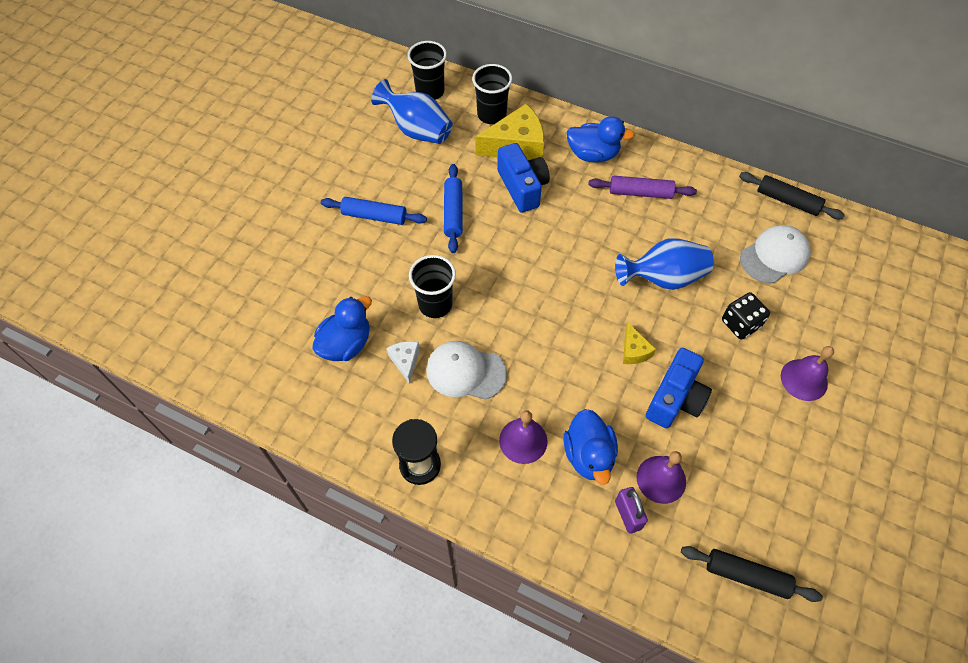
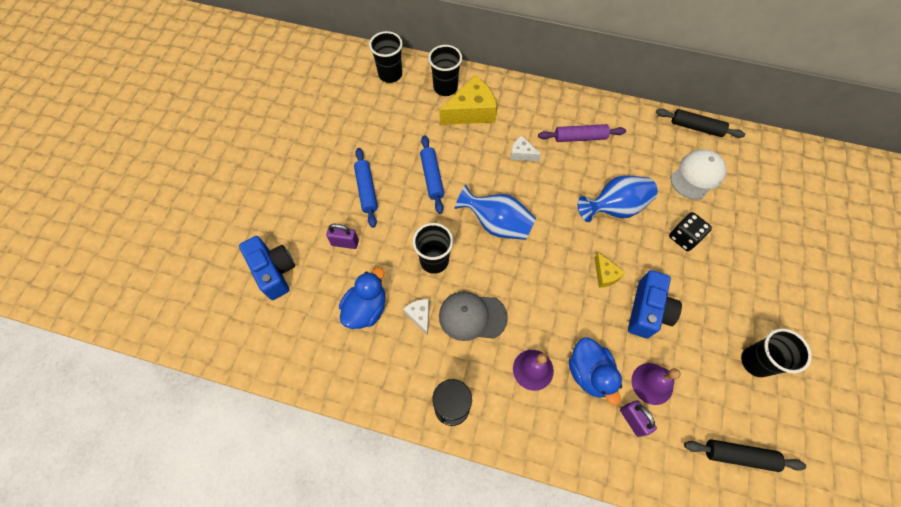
camera: 10 degrees left, 5 degrees up
(337, 270) = (345, 243): none -> purple padlock
(374, 216) = (366, 190): blue rolling pin -> blue rolling pin turned 75 degrees clockwise
(417, 130) = (386, 109): blue vase -> blue vase (496, 224)
(465, 372) = (472, 316): white cap -> grey cap
(522, 187) = (484, 147): blue camera -> blue camera (274, 271)
(566, 201) = (522, 154): none -> white cheese
(593, 154) = (535, 110): blue duck -> none
(794, 476) = (756, 361): none -> black cup
(804, 379) = (744, 277): purple bell -> none

